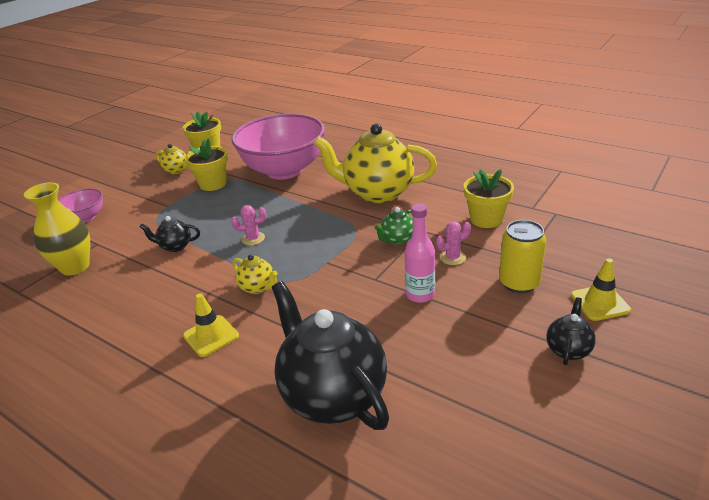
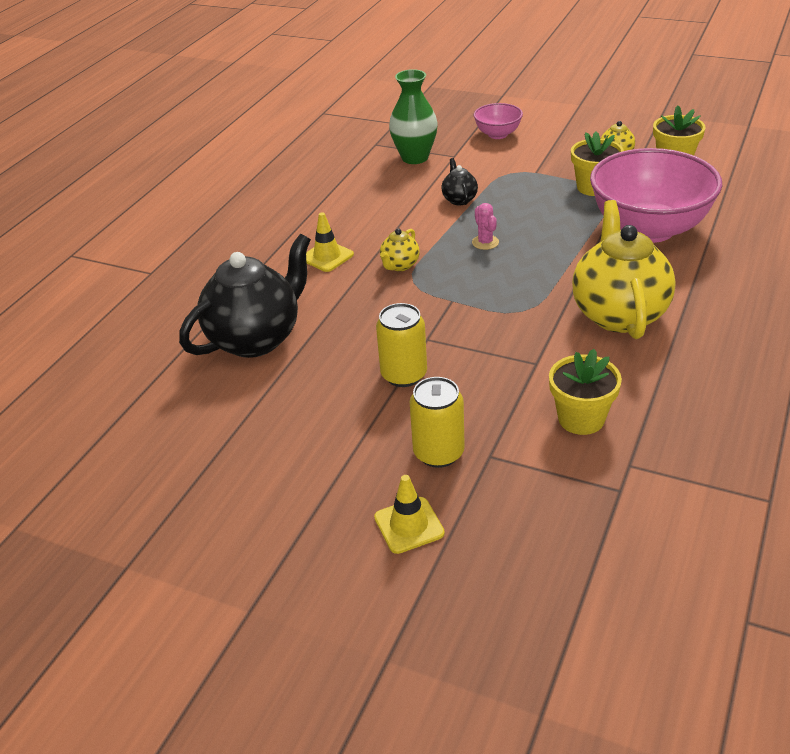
camera: 80 degrees right, 5 degrees up
(75, 267) = (415, 157): yellow vase -> green vase
(397, 239) = (510, 345): green teapot -> none
(420, 294) = (404, 375): pink bottle -> yellow can
(452, 257) = (481, 394): pink cactus -> none
(568, 350) = (322, 493): black teapot -> none

